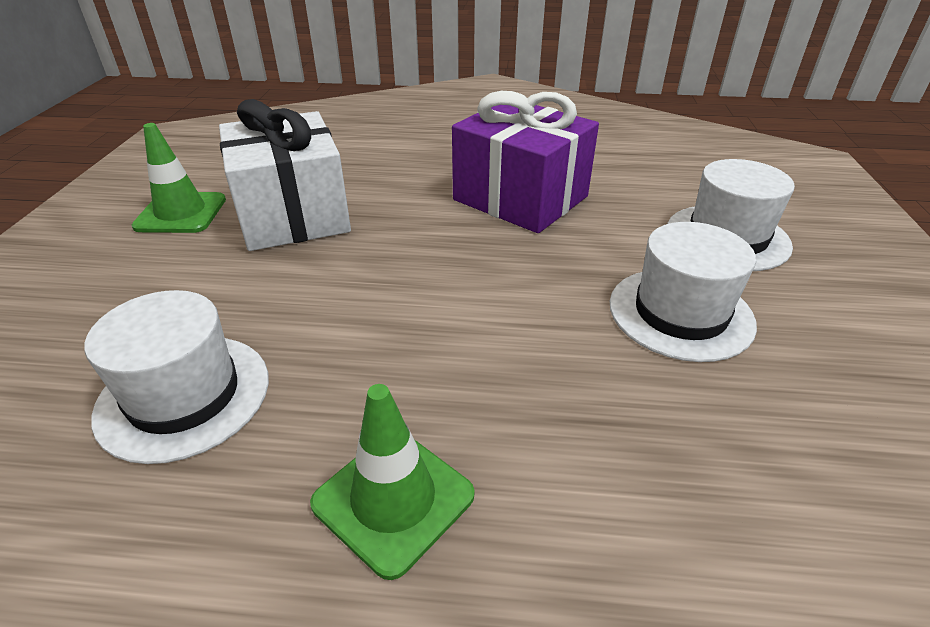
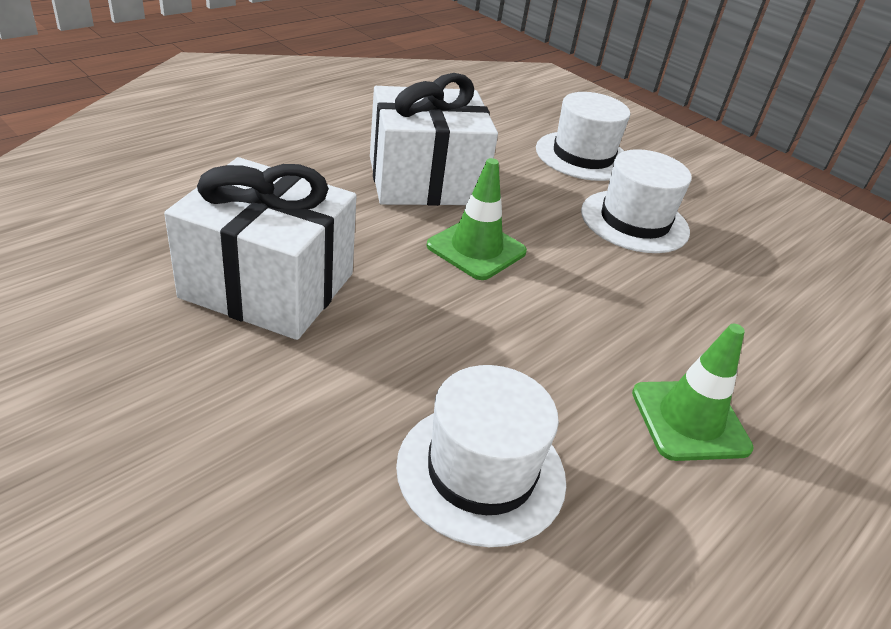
camera: 55 degrees left, 0 degrees up
(181, 213) = (139, 347): green traffic cone -> green traffic cone (476, 249)
(520, 198) = (425, 180): purple gift -> white gift

